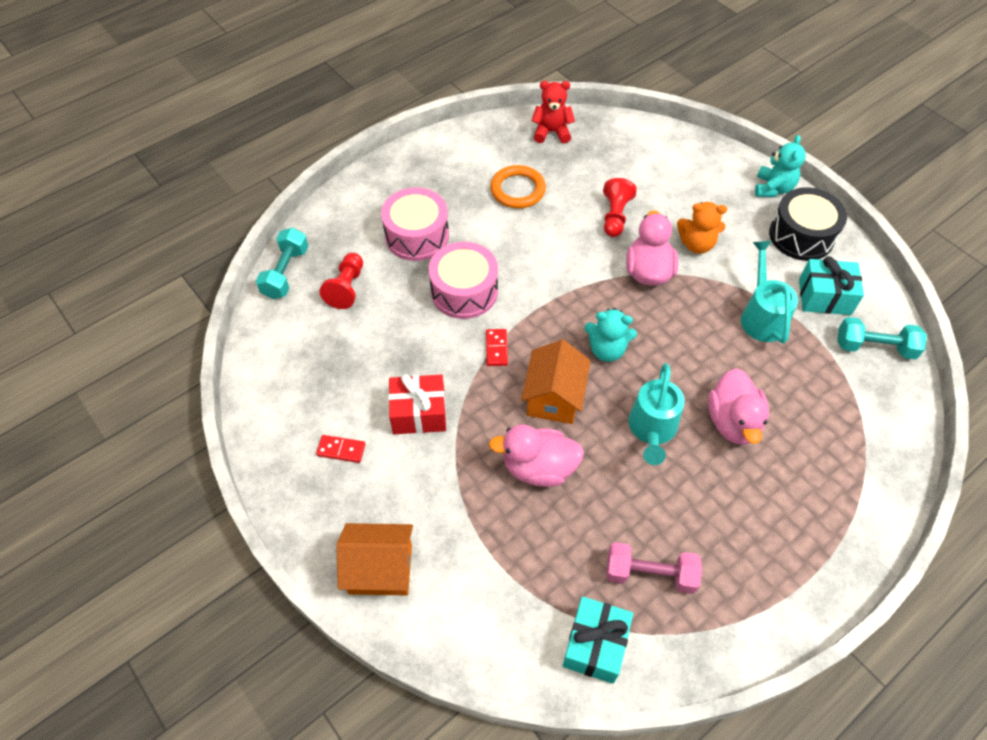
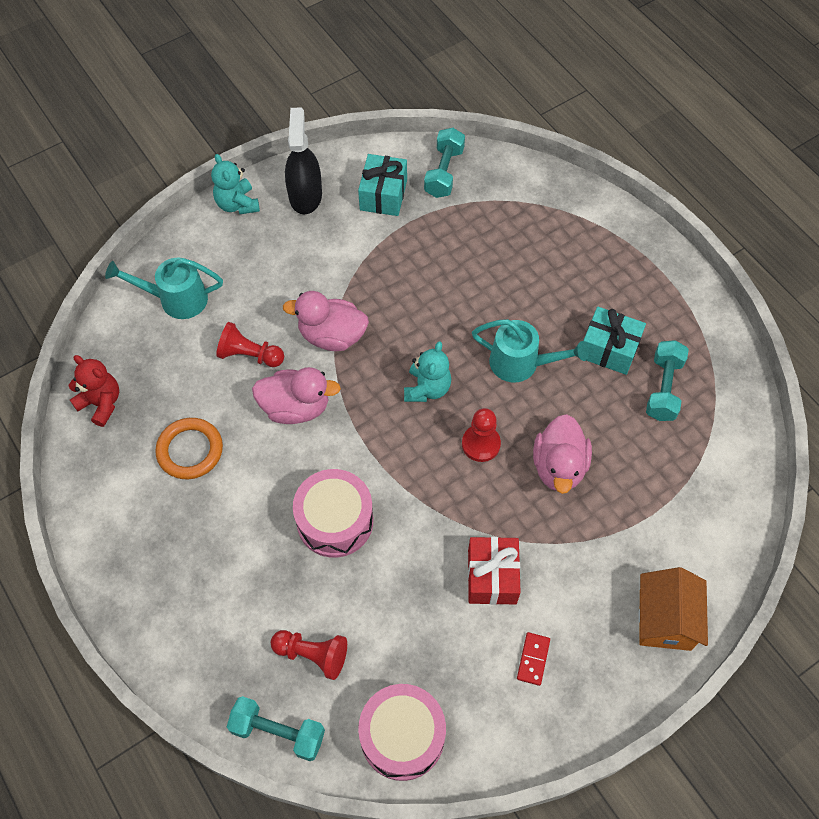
camera: 85 degrees left, 5 degrees up
(417, 236) = (243, 569): pink drum -> pink drum (402, 736)
(496, 348) = (416, 493): red domino -> none
(551, 132) = (101, 403): red teddy bear -> red teddy bear turned 120 degrees clockwise
(554, 397) = (481, 444): orange house -> red pawn
(595, 645) = (727, 440): turquoise gift -> turquoise gift (609, 349)
(650, 574) = (663, 388): pink dumbbell -> turquoise dumbbell
(696, 244) = (302, 286): orange teddy bear -> none
(733, 422) = (516, 297): pink duck -> pink duck (296, 407)
(761, 316) = (400, 249): turquoise watering can -> turquoise watering can (176, 299)
(773, 188) = (237, 204): turquoise teddy bear -> turquoise teddy bear turned 135 degrees counterclockwise
(801, 235) = (305, 195): black drum -> black spray bottle

